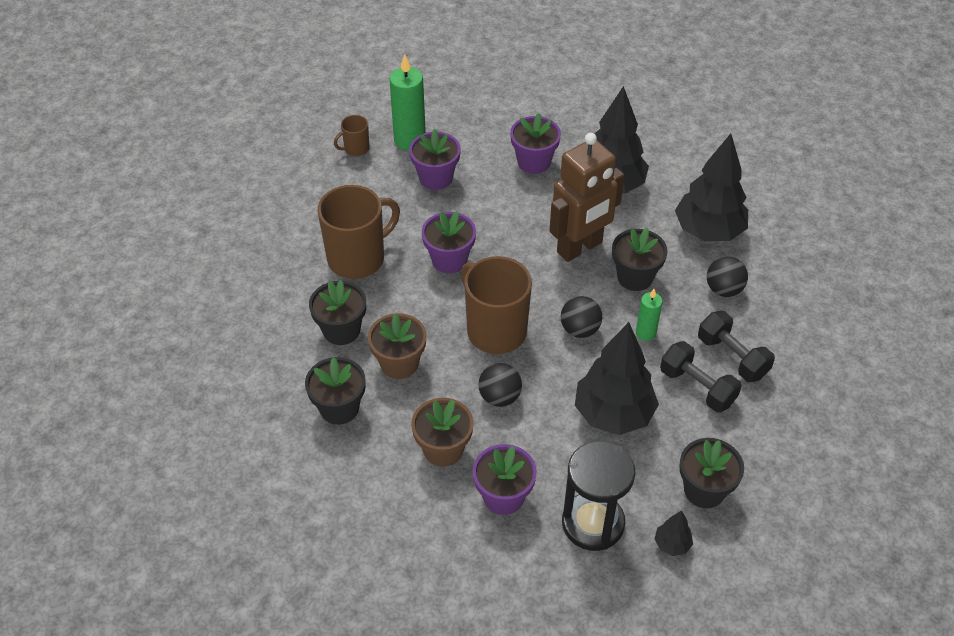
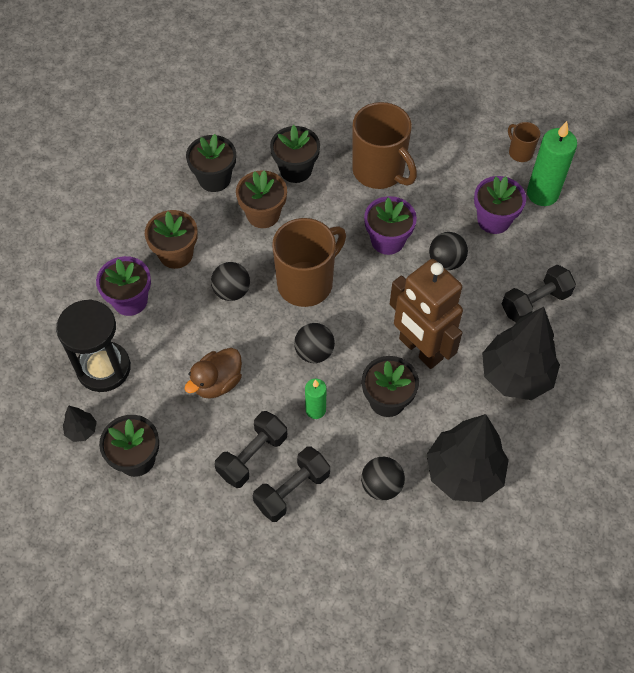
camera: 85 degrees right, 10 degrees up
(480, 218) = (446, 261): none -> black ball
(534, 162) = (535, 303): purple flower pot -> black dumbbell
(613, 414) = (217, 382): black tree -> brown duck

